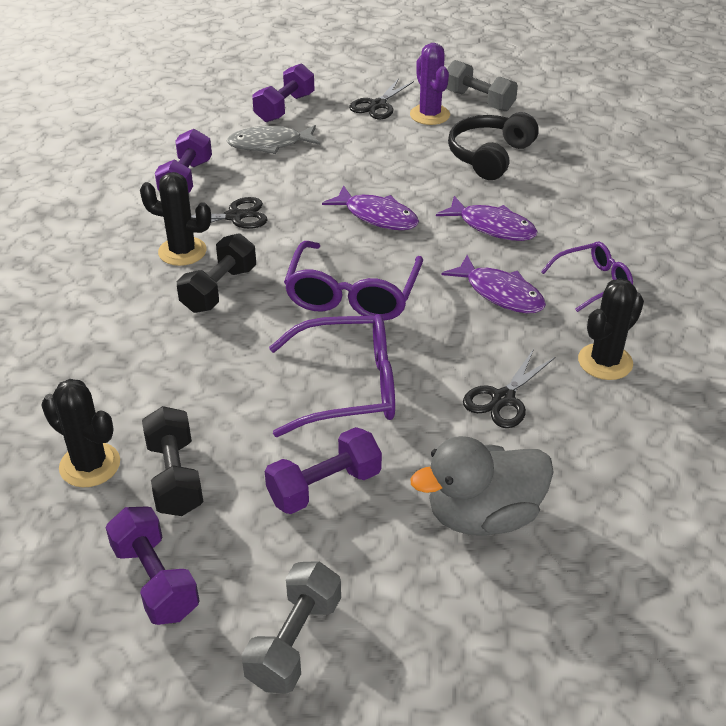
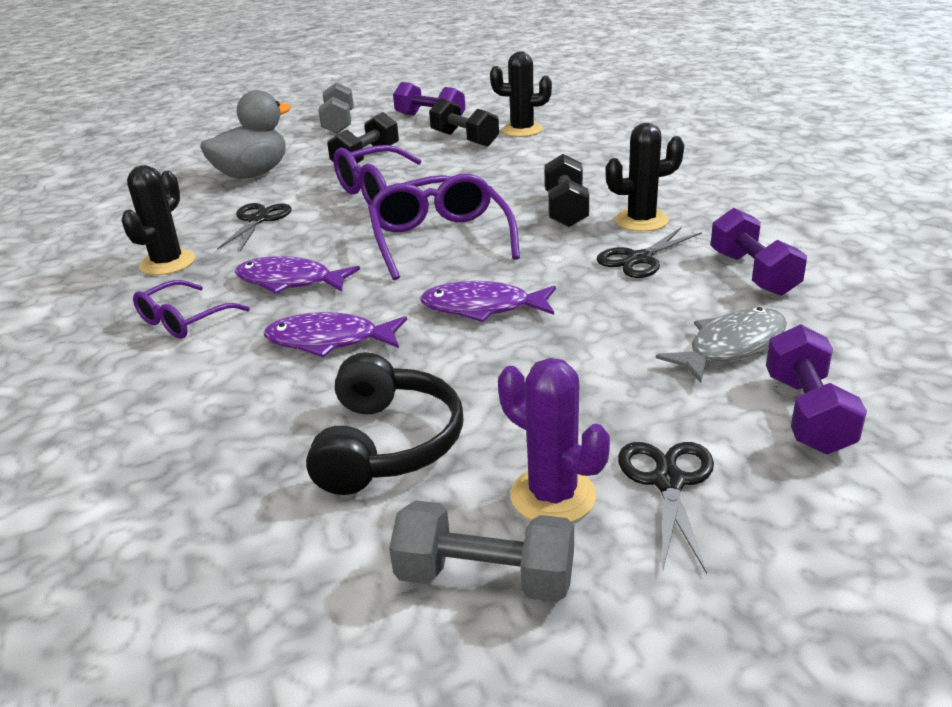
camera: 155 degrees right, 10 degrees down
(324, 487) = (366, 158): purple dumbbell -> black dumbbell

